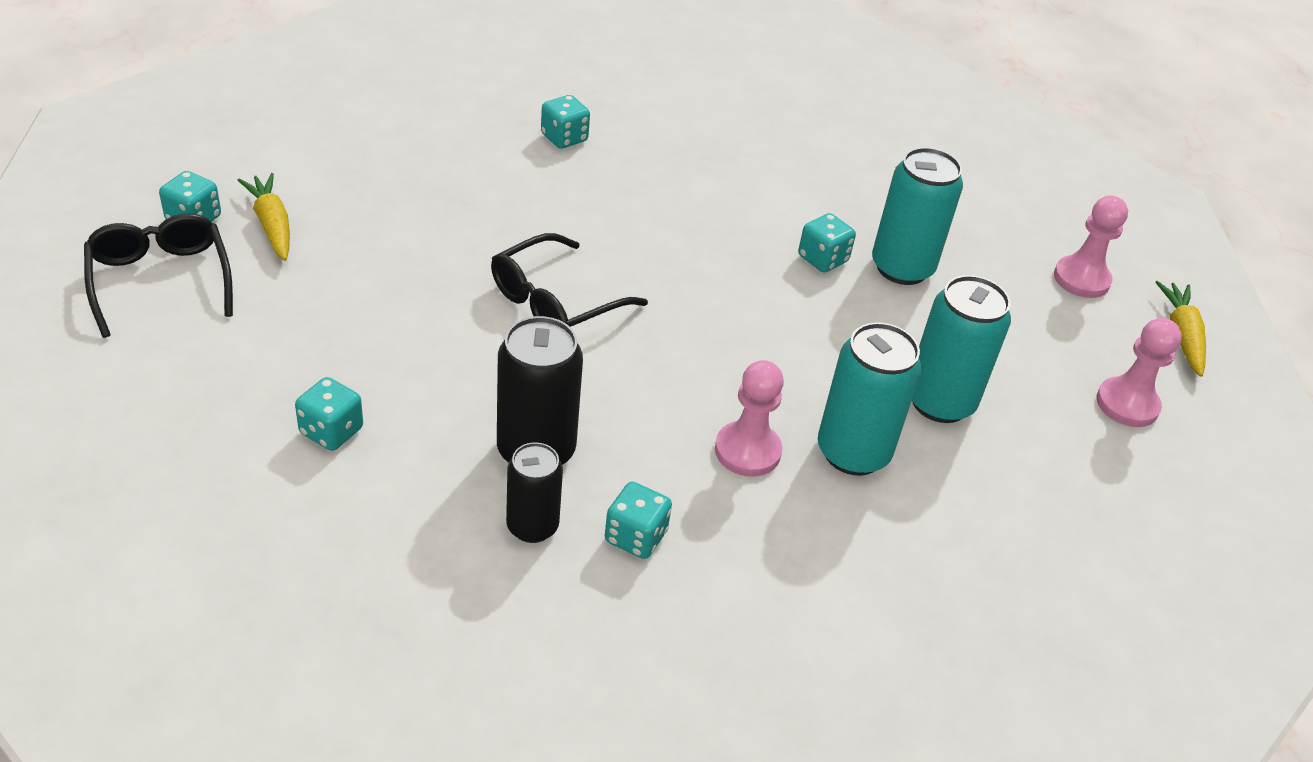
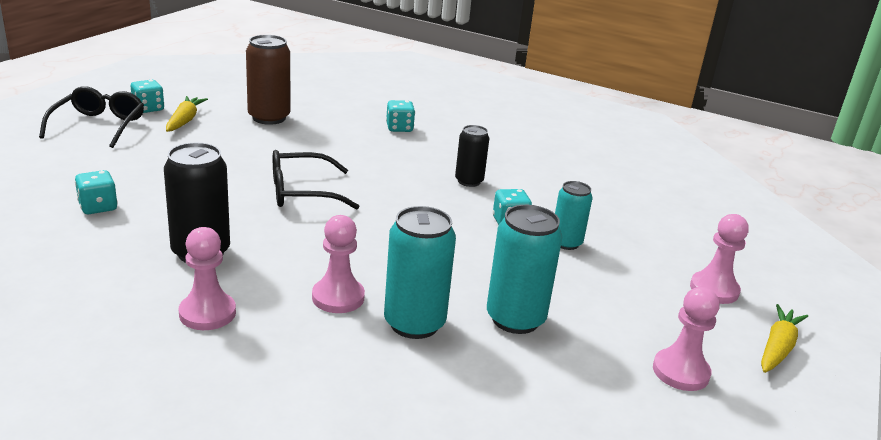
camera: 30 degrees right, 15 degrees down
(380, 177) = (269, 118): none -> brown can
(532, 526) = (151, 285): black can -> black can (469, 181)
(635, 537) = (207, 313): turquoise dice -> pink pawn
(902, 268) = (566, 243): turquoise can -> turquoise can, size x0.63

